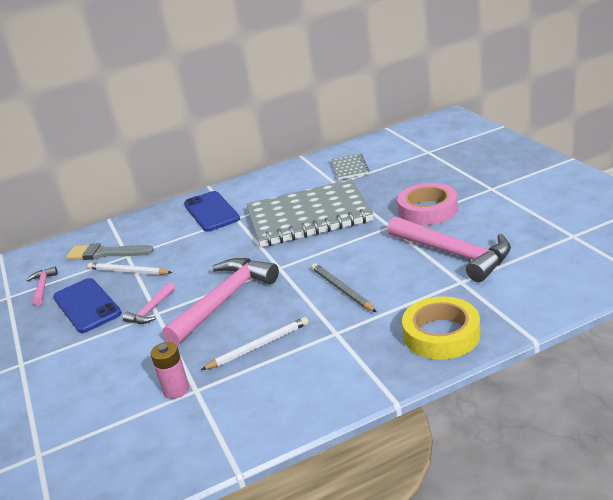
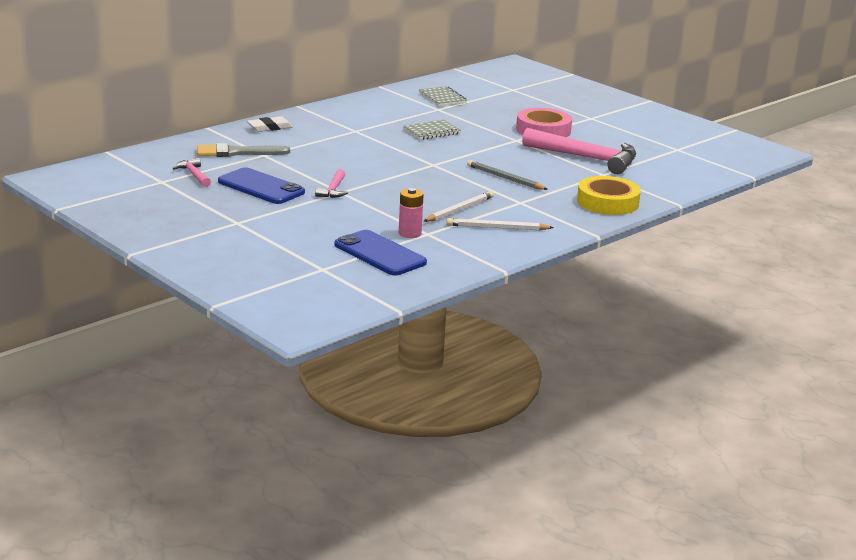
camera: 25 degrees left, 5 degrees down
(128, 271) = (279, 165): white pencil -> white pencil (497, 228)
(161, 217) = (269, 127): none -> white eraser
(211, 212) = (323, 125): blue phone -> blue phone (379, 254)
(224, 300) = (400, 184): pink hammer -> none
(309, 217) = (431, 132): grey notebook -> grey notebook, size x0.43

